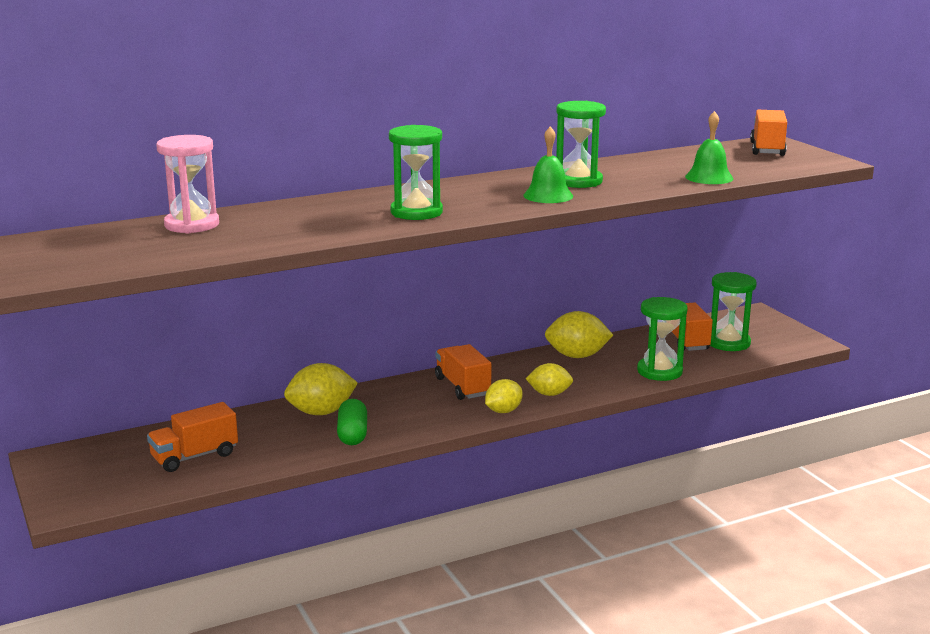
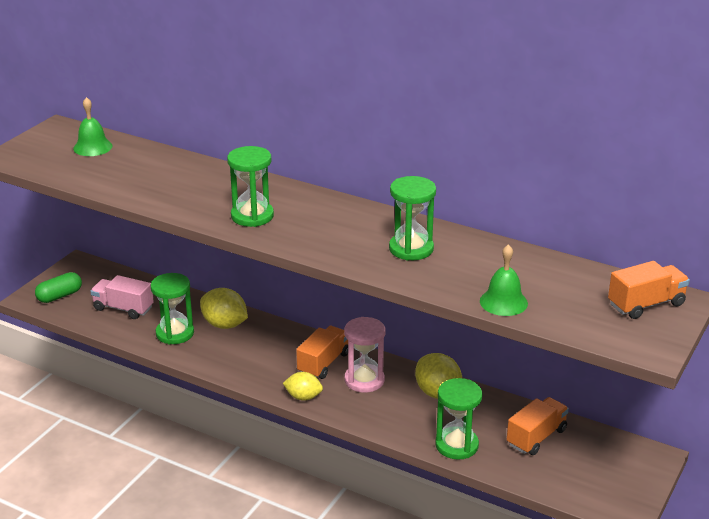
camera: 55 degrees right, 10 degrees up
(192, 225) = (142, 158): pink hourglass -> pink hourglass (364, 380)
(194, 456) = (123, 308): orange truck -> pink truck
(352, 434) = (205, 350): green capsule -> green capsule (59, 296)
(548, 195) = (355, 249): green bell -> green bell (92, 147)
(549, 394) = (354, 406): yellow lemon -> none
(728, 343) = (562, 463): green hourglass -> green hourglass (175, 333)

